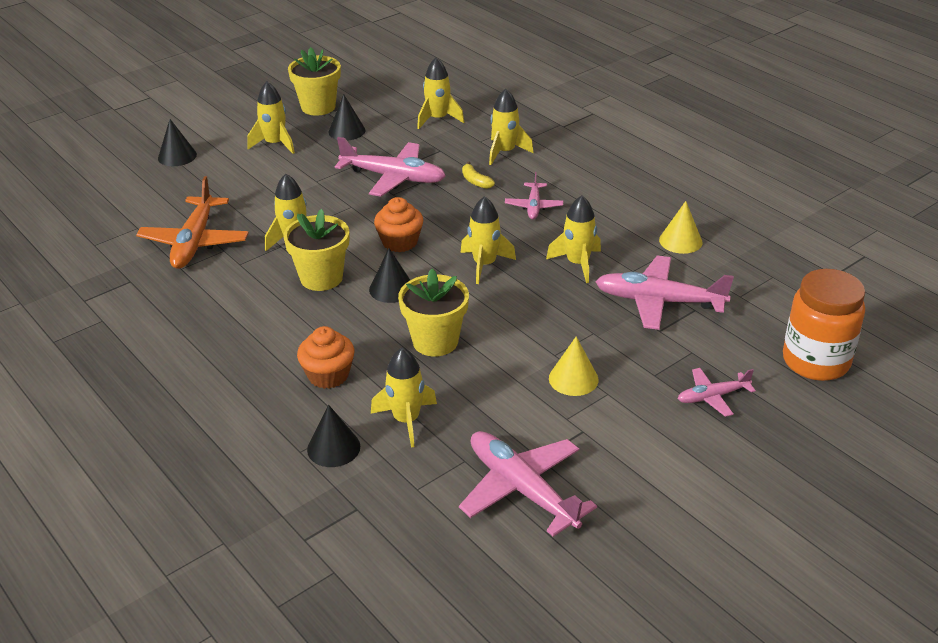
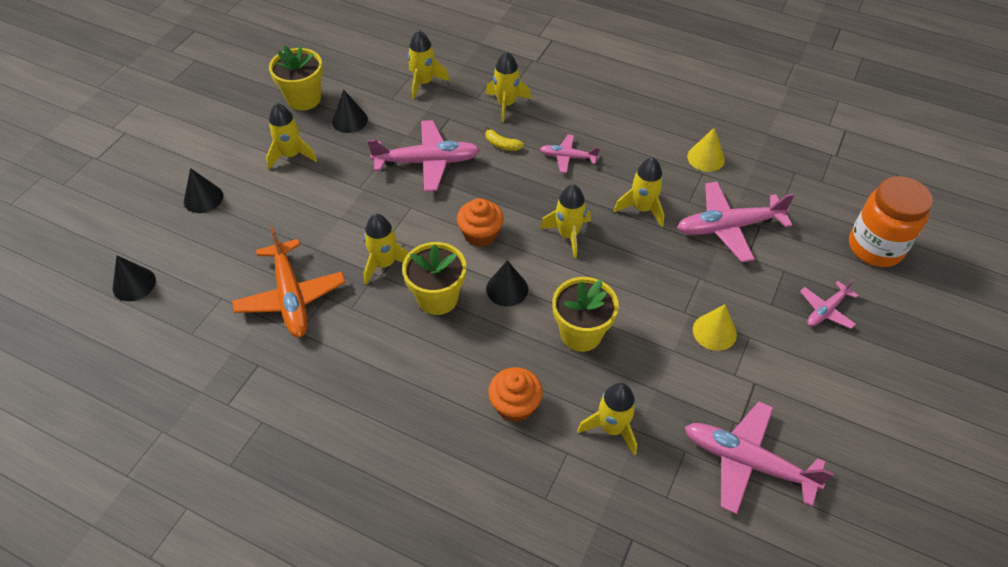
camera: 25 degrees left, 15 degrees up
(333, 448) = (571, 483): black cone -> black cone (134, 284)
(534, 206) = (568, 157): pink plane -> pink plane turned 120 degrees clockwise

